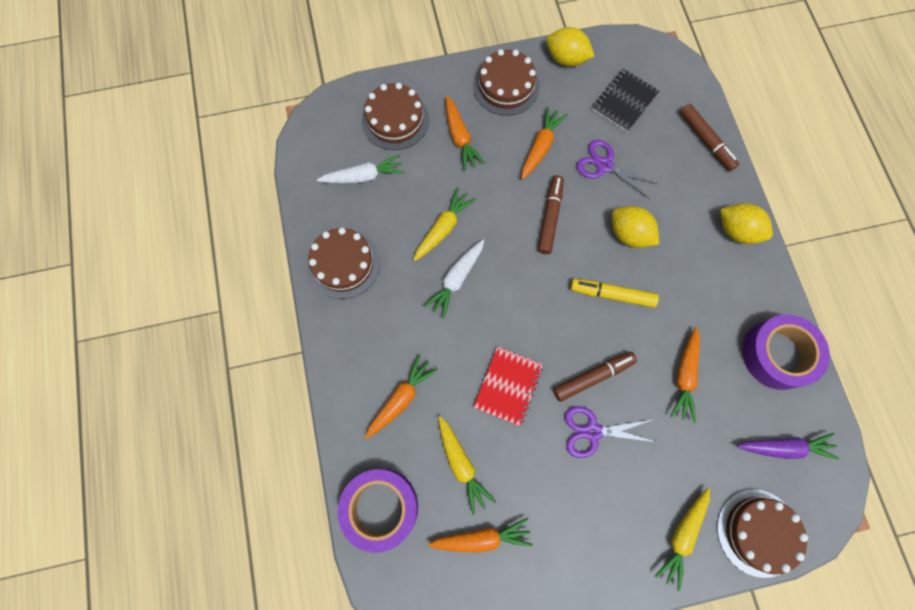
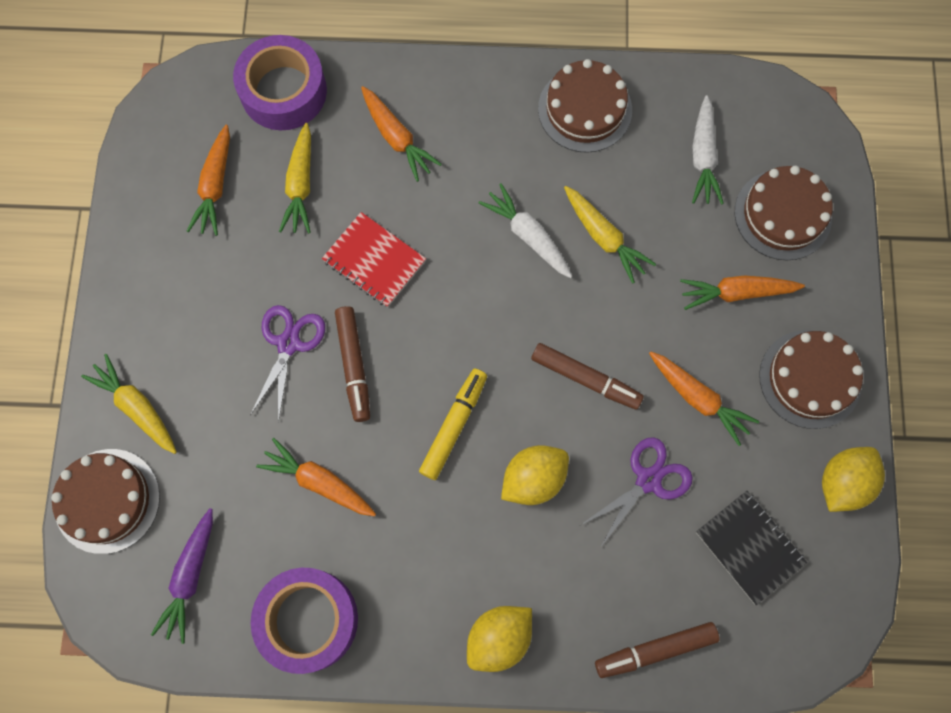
camera: 105 degrees right, 0 degrees up
(461, 464) = (300, 185): yellow carrot -> yellow carrot turned 75 degrees counterclockwise

